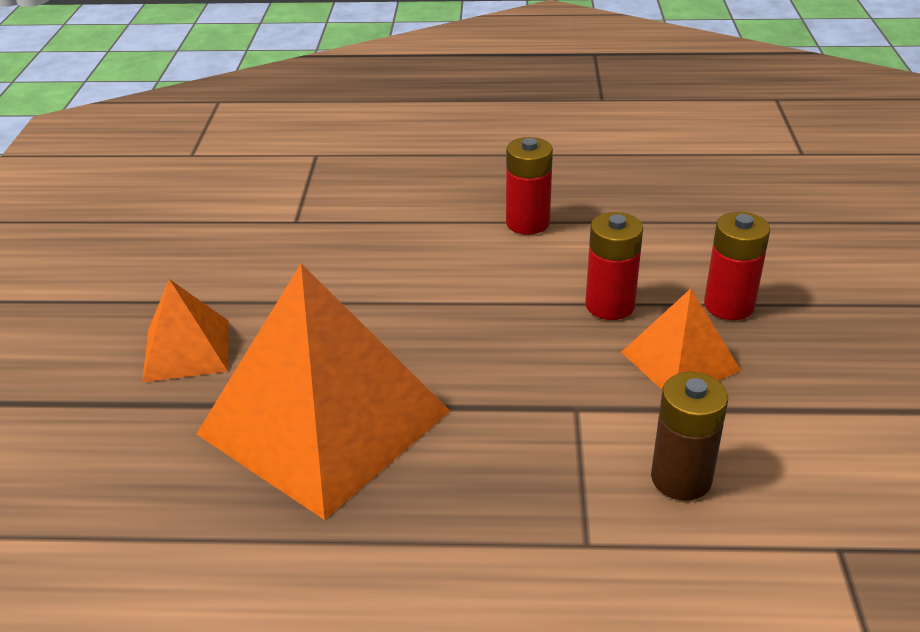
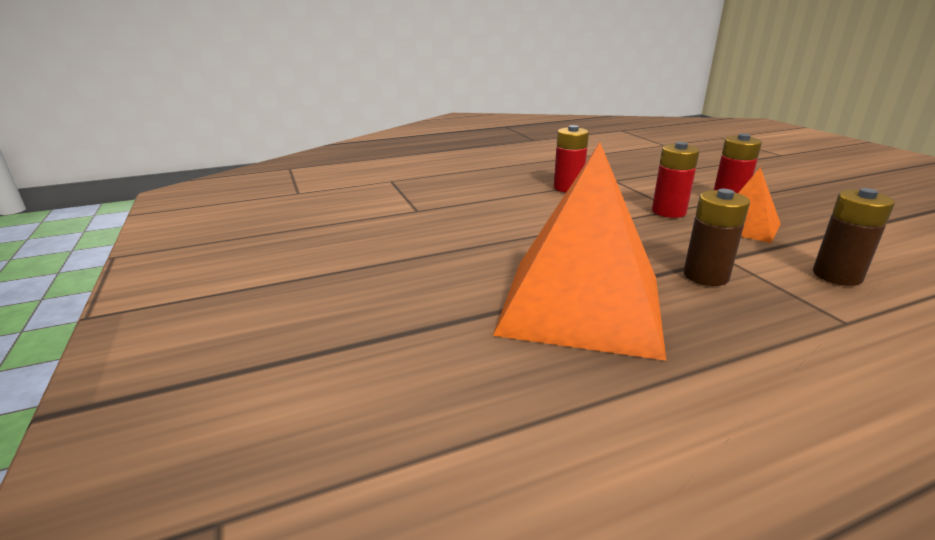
camera: 25 degrees left, 10 degrees down
(186, 350) = (420, 288): orange pyramid -> none
(512, 427) = (706, 276): none -> brown battery

